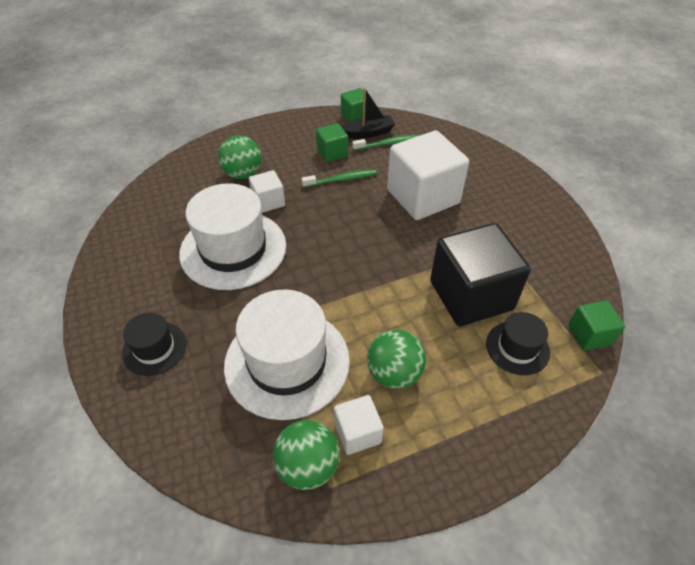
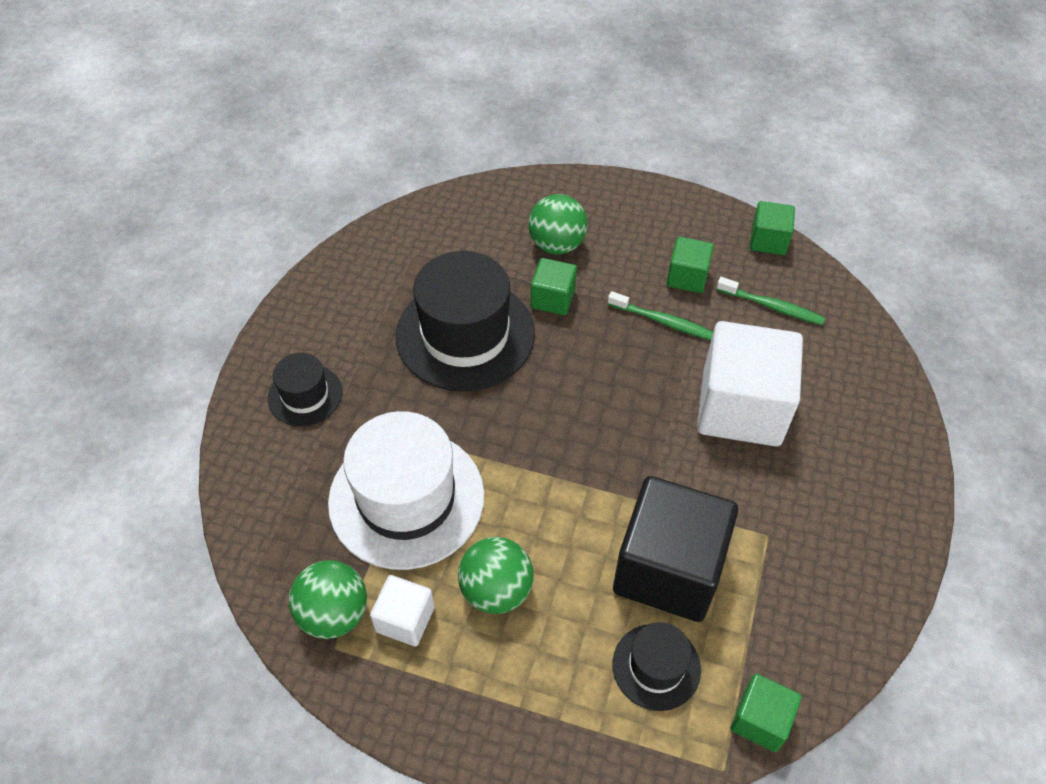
camera: 40 degrees right, 5 degrees up
(233, 249) = (465, 334): white hat -> black hat
(268, 201) = (553, 299): white cube -> green cube
(368, 133) = (761, 275): black boat -> none

